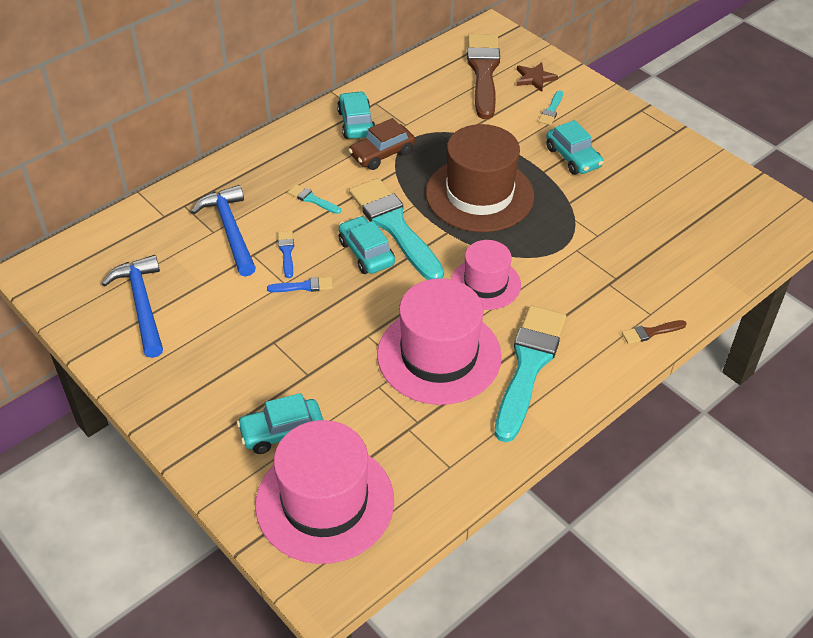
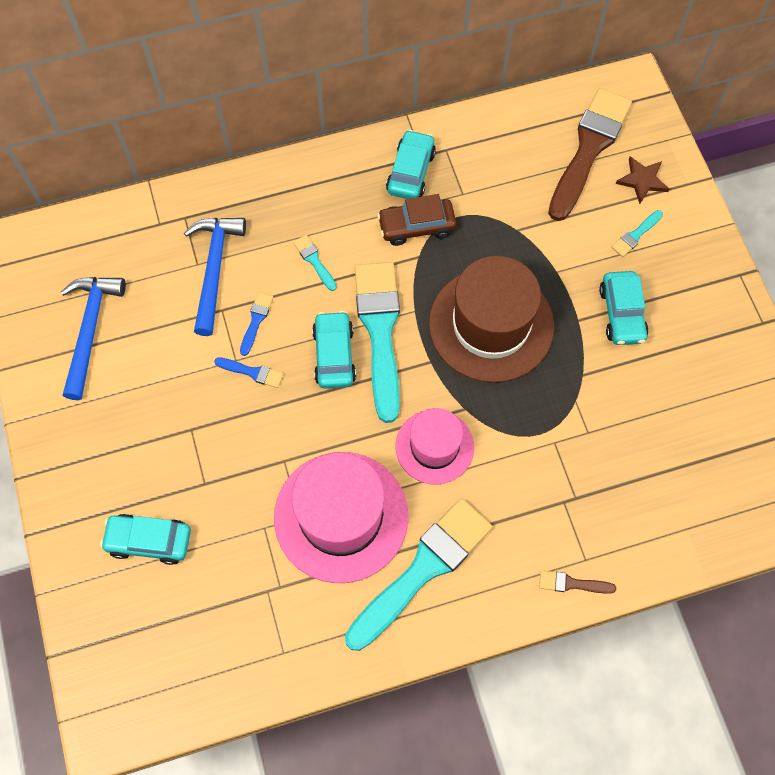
camera: 25 degrees right, 20 degrees up
(325, 502) = (150, 638): pink hat -> none

